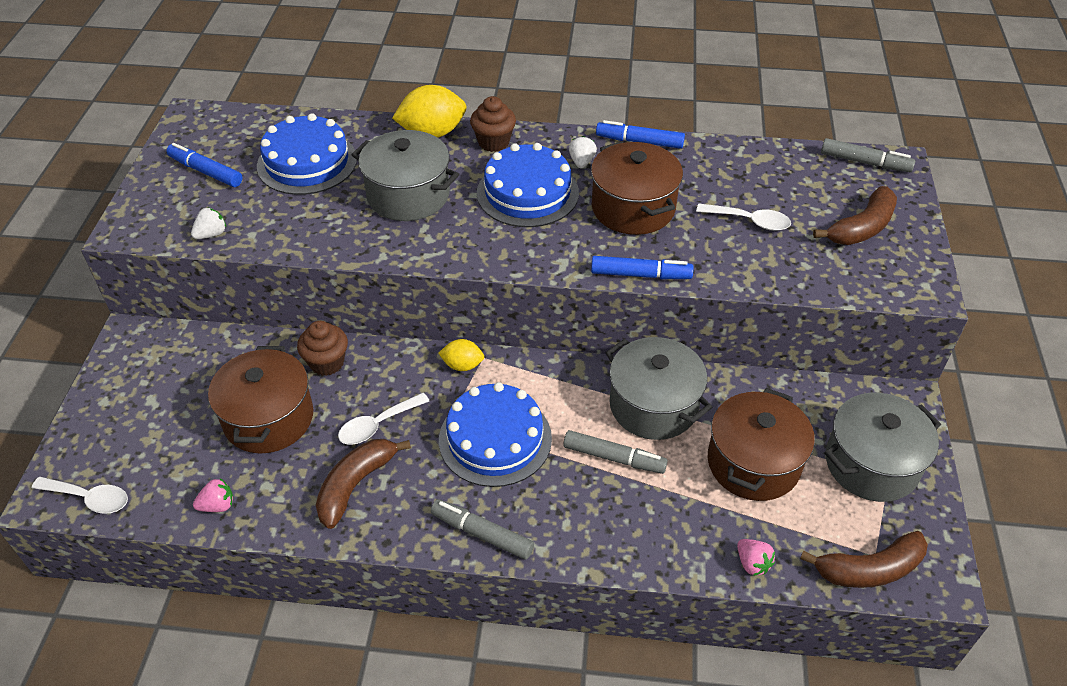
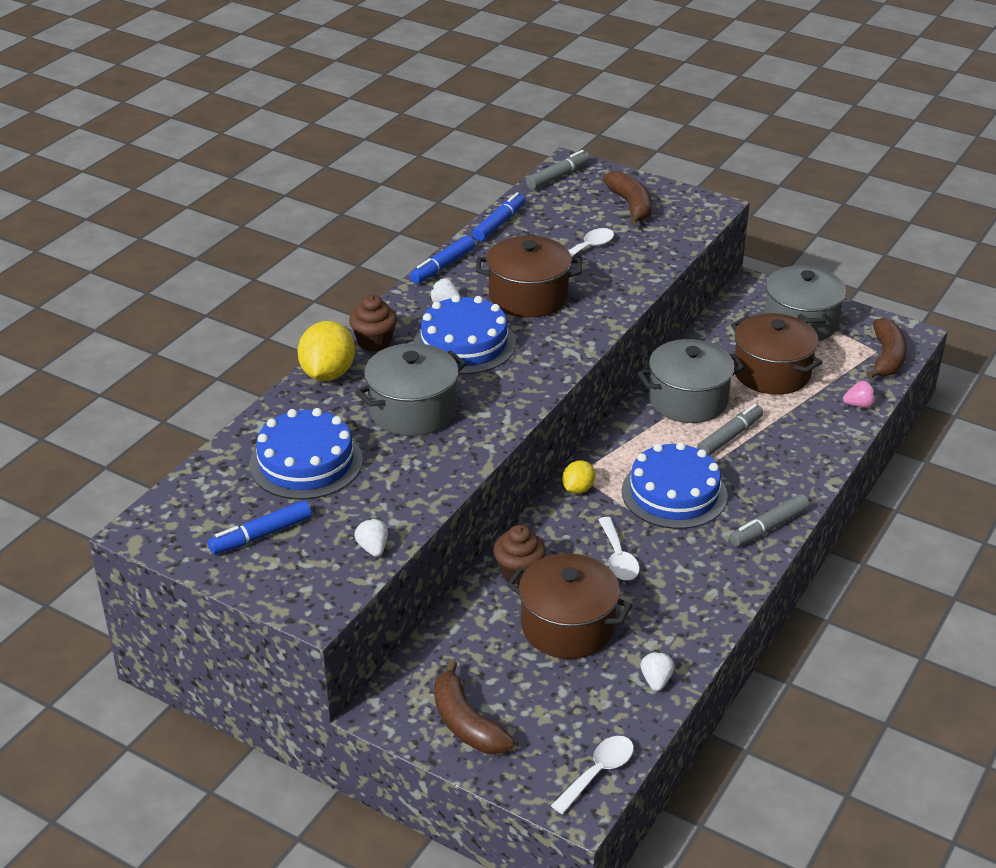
camera: 65 degrees left, 10 degrees down
(218, 505) = (656, 680): pink strawberry -> white strawberry
(355, 485) = (680, 587): brown banana -> brown banana (466, 723)
(640, 275) = (612, 318): blue marker -> blue marker (499, 223)

